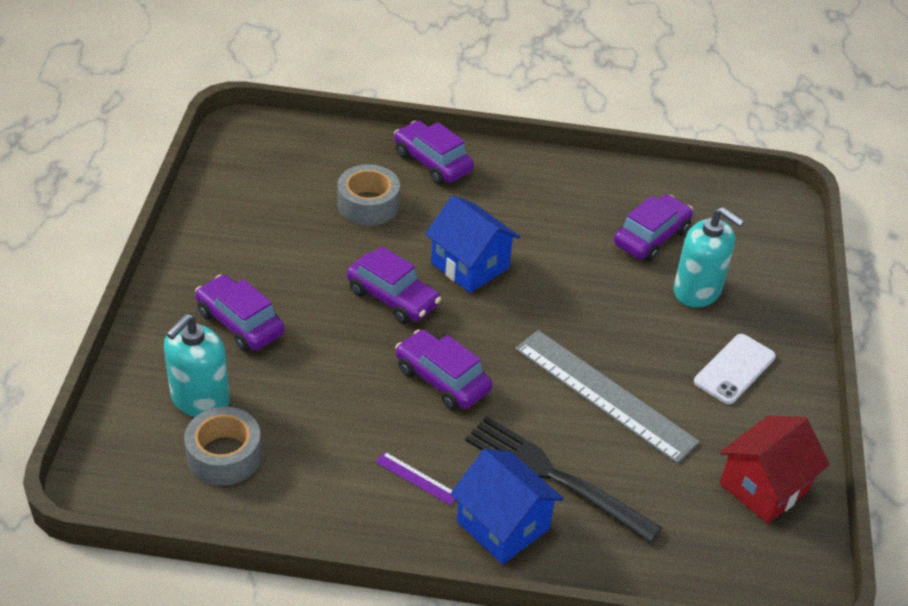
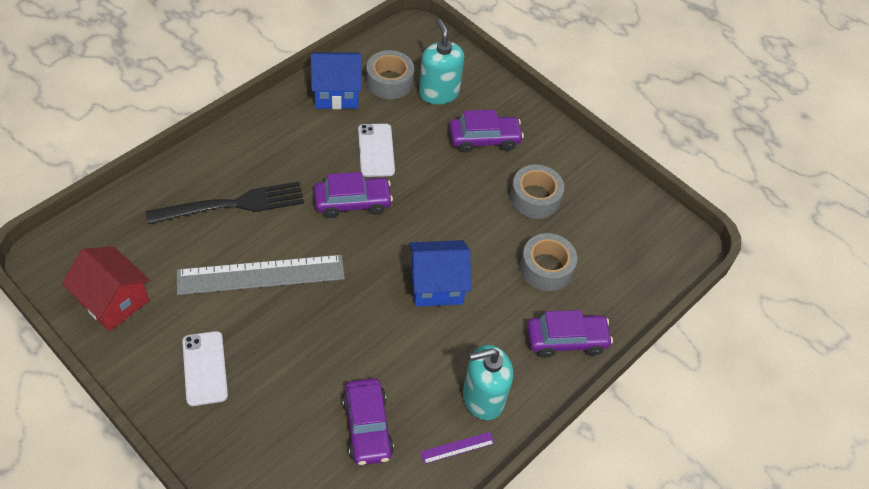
camera: 125 degrees right, 10 degrees up
(287, 248) = (535, 198): none -> grey tape
(349, 403) = (376, 150): none -> white phone
(393, 297) = (442, 223): purple car -> none
(417, 478) = (295, 145): purple ruler -> purple ruler (457, 447)
(502, 525) = (229, 160): blue house -> blue house (336, 93)
(697, 290) = (289, 410): turquoise soap dispenser -> turquoise soap dispenser (483, 398)
(764, 487) = (114, 301): red house -> red house turned 45 degrees counterclockwise

